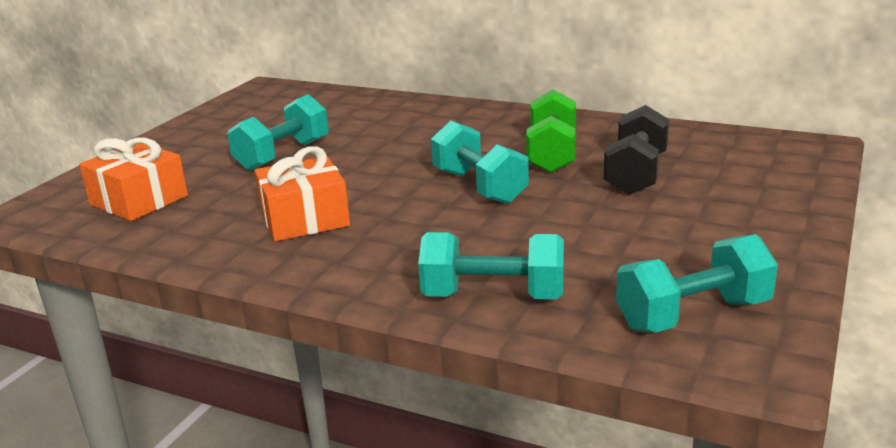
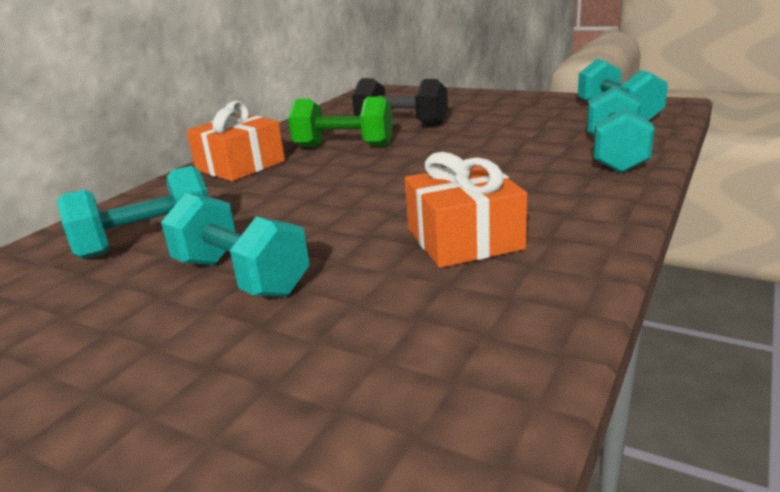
camera: 85 degrees left, 0 degrees up
(139, 200) = (360, 394): orange gift -> orange gift (240, 166)
(479, 187) = (405, 167): turquoise dumbbell -> turquoise dumbbell (147, 243)

